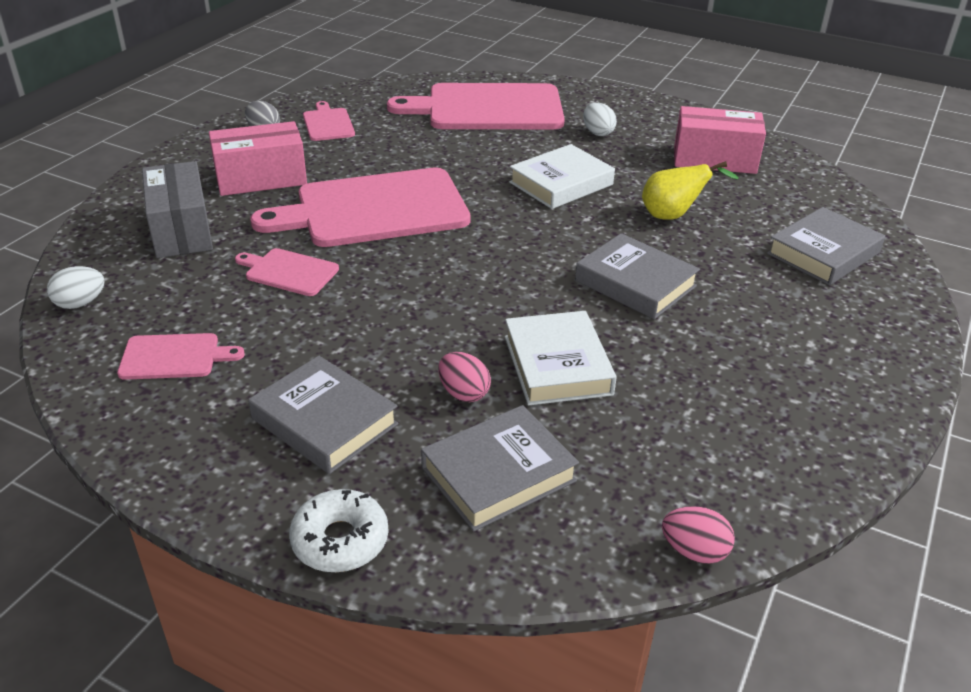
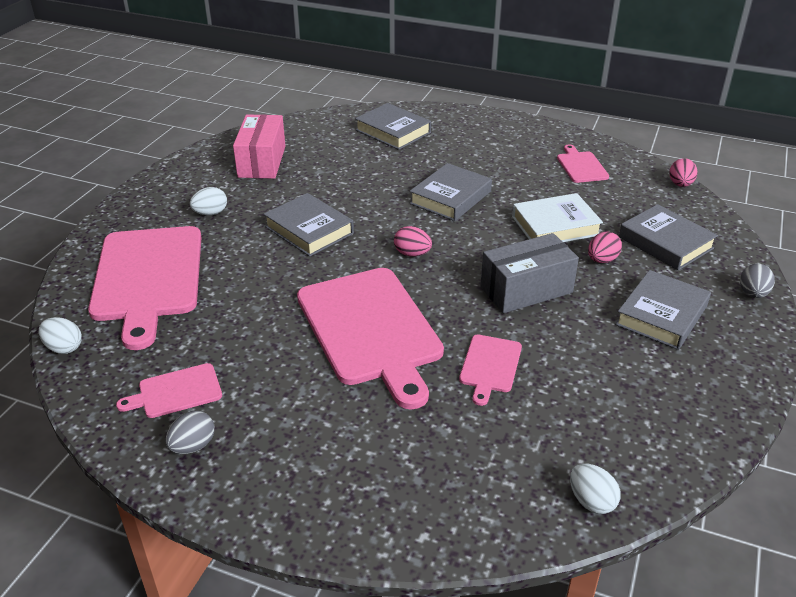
camera: 95 degrees left, 0 degrees up
(174, 357) = (635, 409): pink cutting board -> pink cutting board (581, 166)
(181, 230) = (438, 461): grey box -> grey box (526, 290)
(261, 179) = (318, 422): pink box -> none
(340, 540) = (752, 294): white donut -> grey egg
(400, 83) = (64, 348): none -> white egg
(504, 243) = (412, 254): none -> pink egg
(561, 183) = (309, 230): white book -> grey book
(673, 216) = (355, 181): yellow pear -> none

